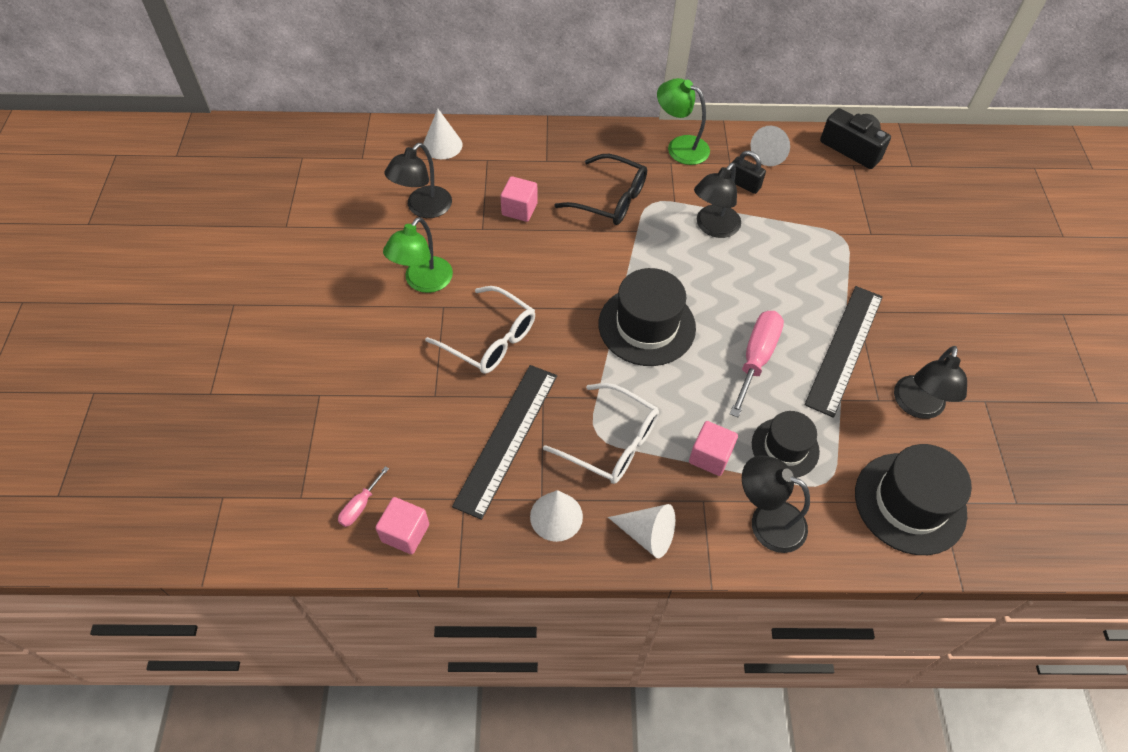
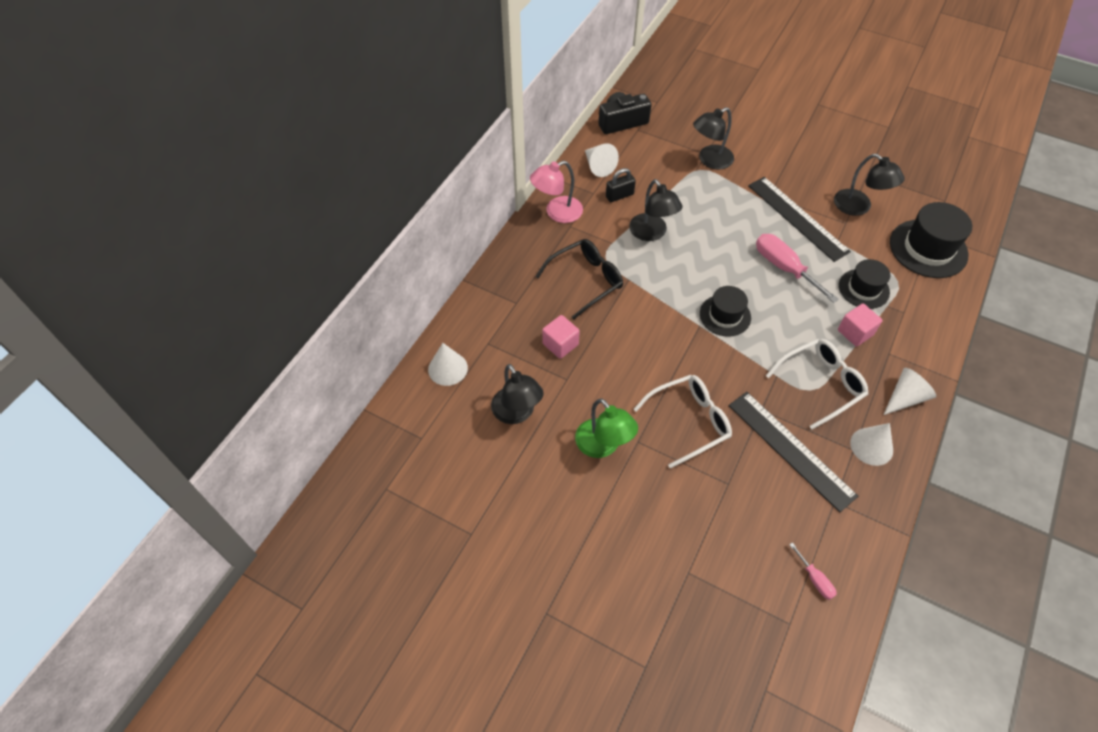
camera: 60 degrees left, 0 degrees up
(405, 533) = (851, 554): pink cube -> none
(646, 326) = (725, 315): black hat -> black hat, size x0.63
(680, 146) = (557, 213): green lamp -> pink lamp
(767, 520) = (916, 326): black lamp -> black lamp (710, 160)

